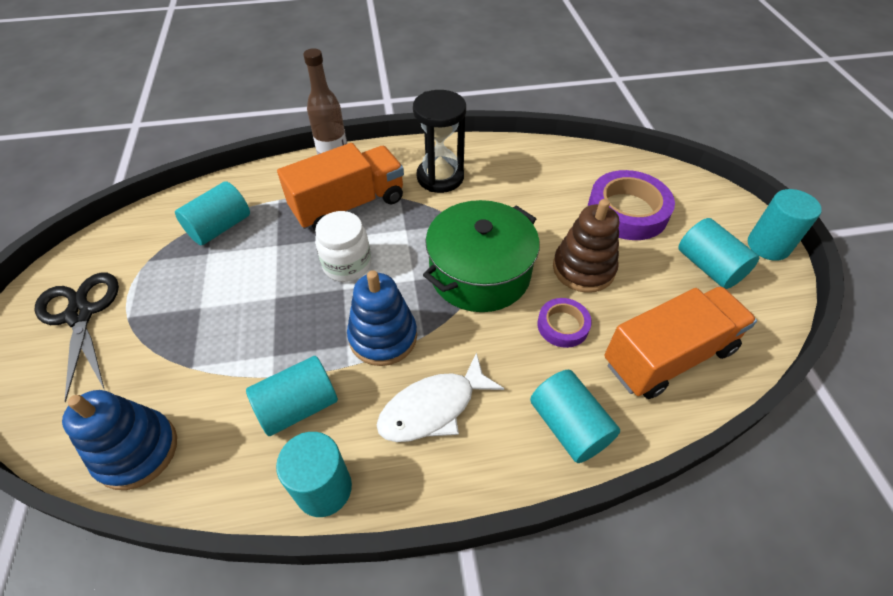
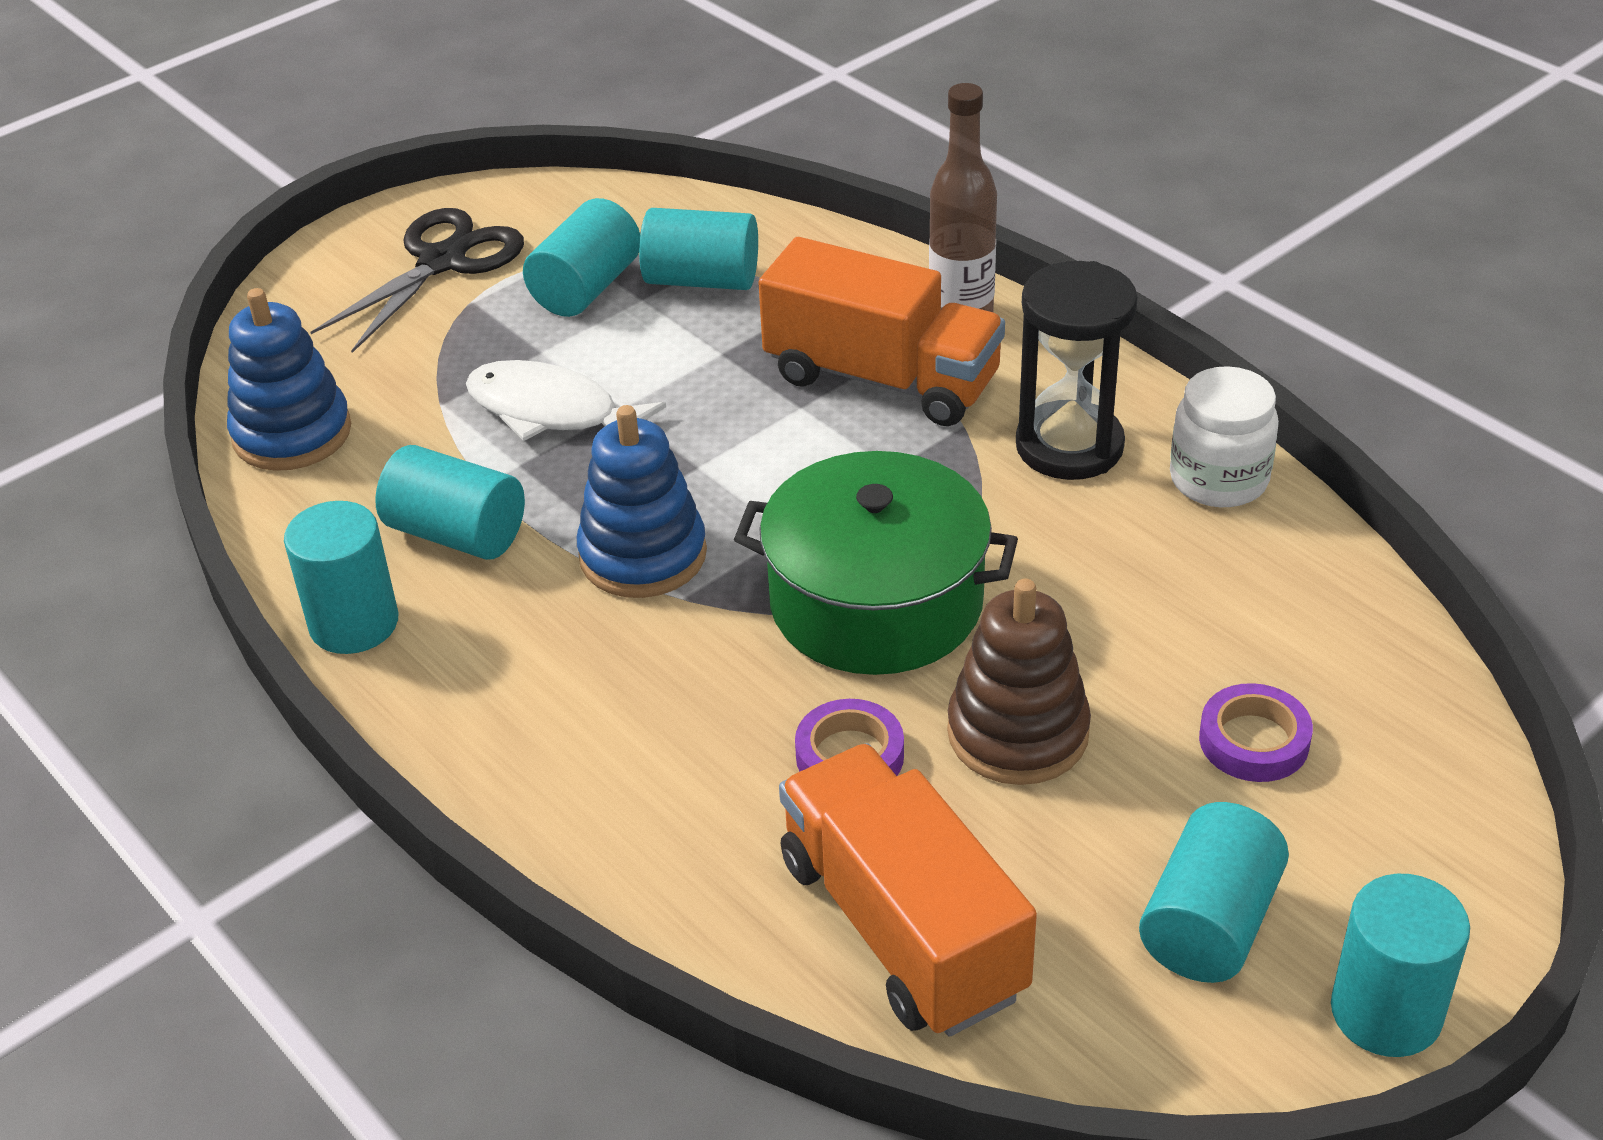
camera: 60 degrees right, 10 degrees down
(347, 265) = (750, 445): white jar -> white jar (1218, 479)
(433, 408) = (558, 670): white fish -> white fish (551, 412)
(569, 426) = (643, 841): turquoise cylinder -> turquoise cylinder (586, 288)
(627, 211) = (1254, 741): purple tape -> purple tape, size x0.55
(668, 356) = (901, 927): orange truck -> orange truck turned 150 degrees counterclockwise

